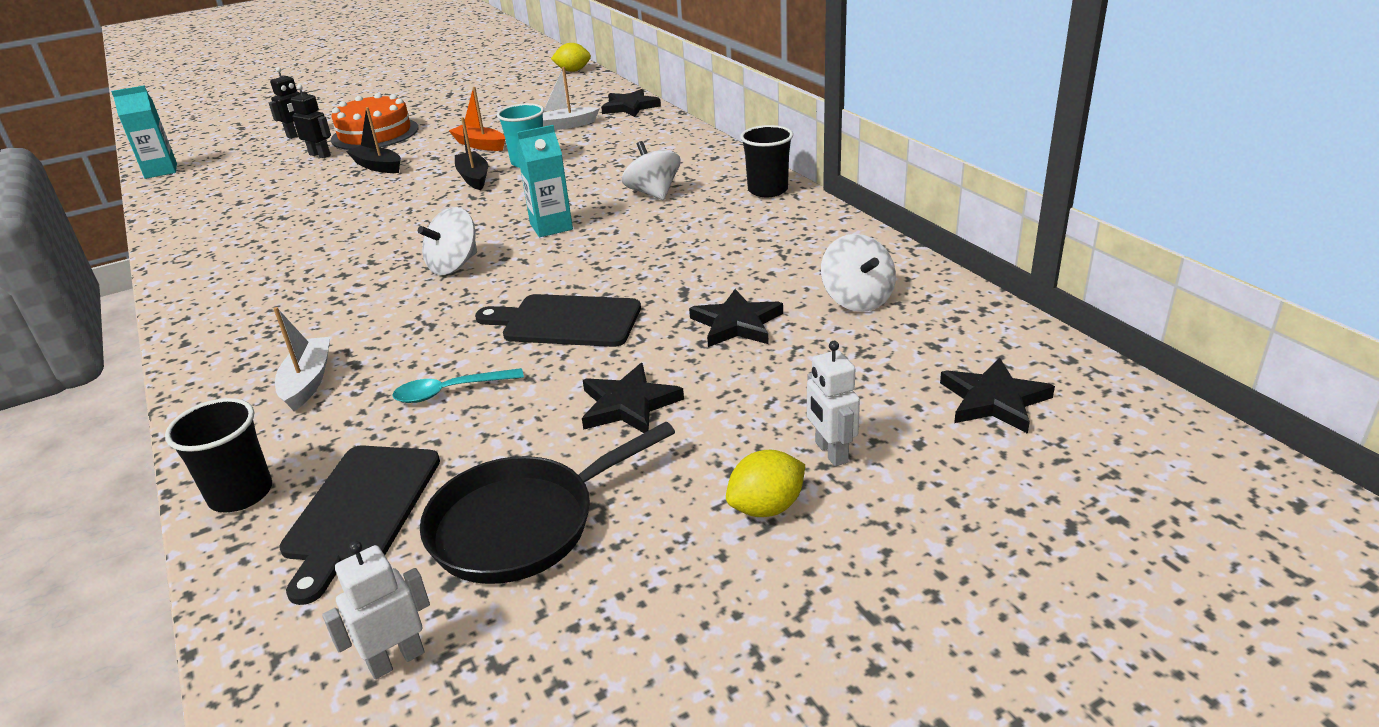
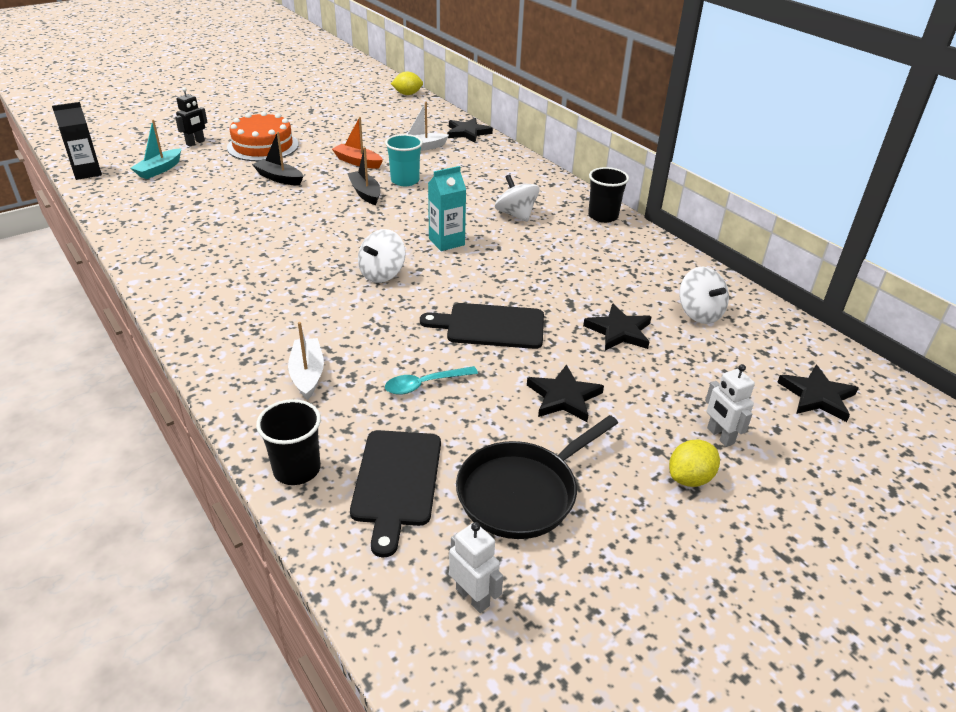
camera: 10 degrees left, 5 degrees up
(161, 171) = (87, 172): turquoise carton -> black carton
(243, 164) = (159, 170): none -> turquoise boat
(320, 155) = (224, 164): black robot -> none
(396, 660) = (473, 597): white robot -> white robot turned 90 degrees clockwise

